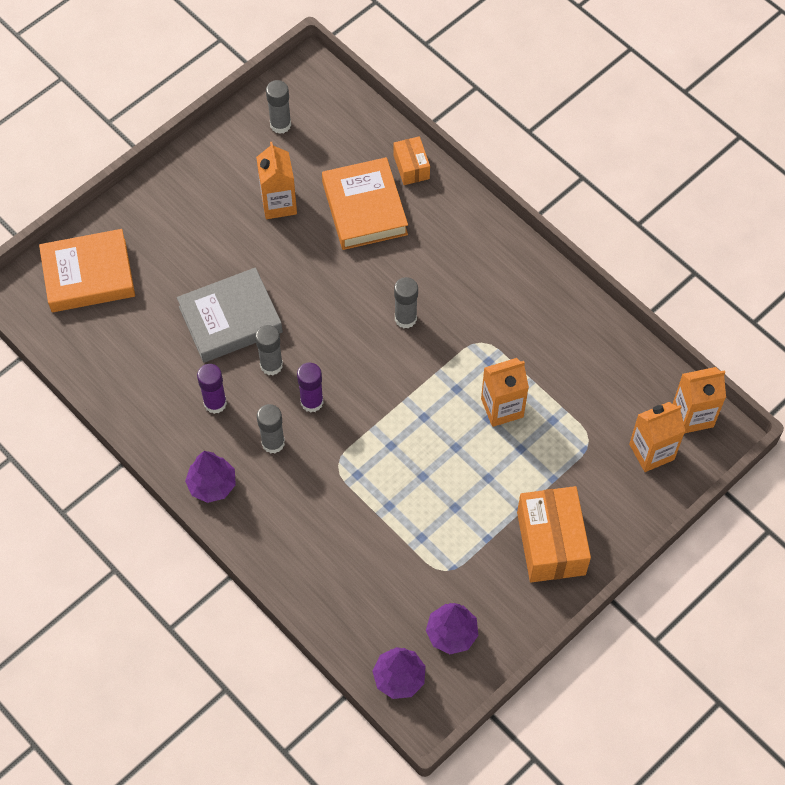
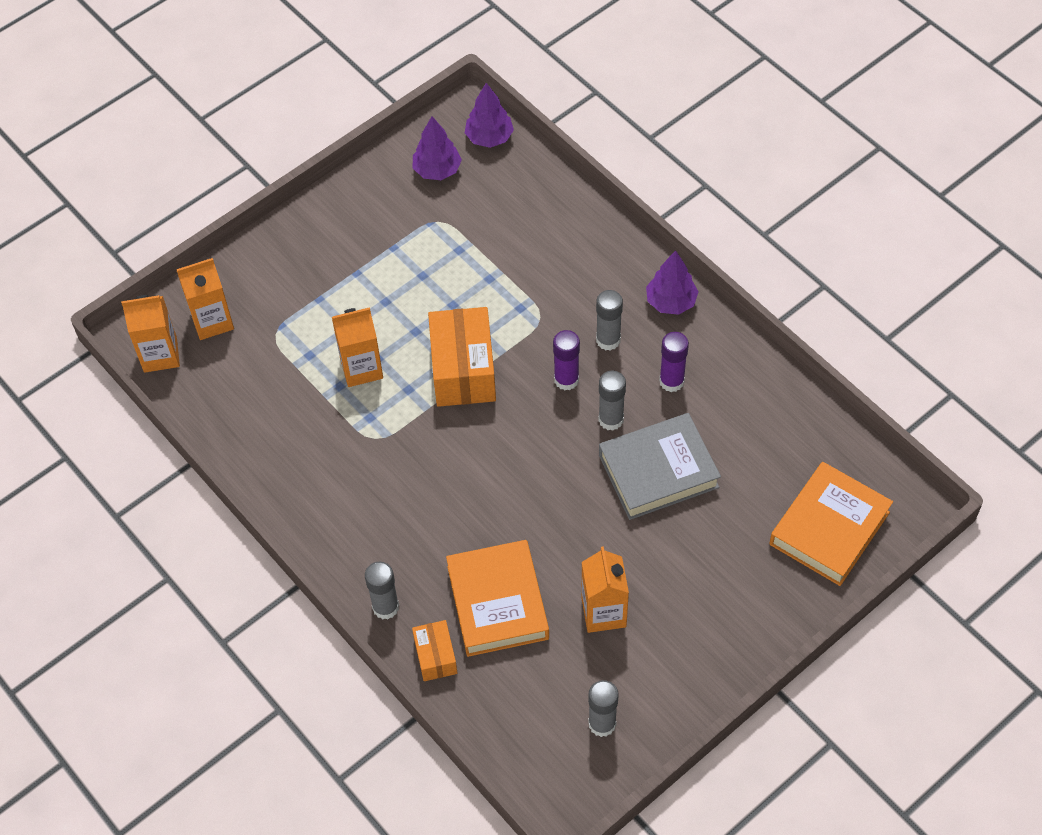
camera: 175 degrees left, 5 degrees down
(88, 275) = (829, 528): orange book -> orange book turned 45 degrees counterclockwise
(405, 318) = (458, 466): grey glue stick -> grey glue stick (385, 607)
(551, 543) = (331, 241): orange box -> orange box (463, 370)

